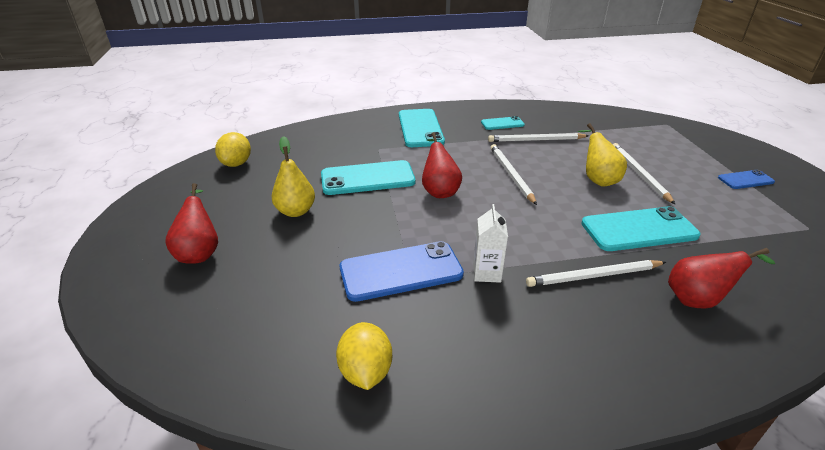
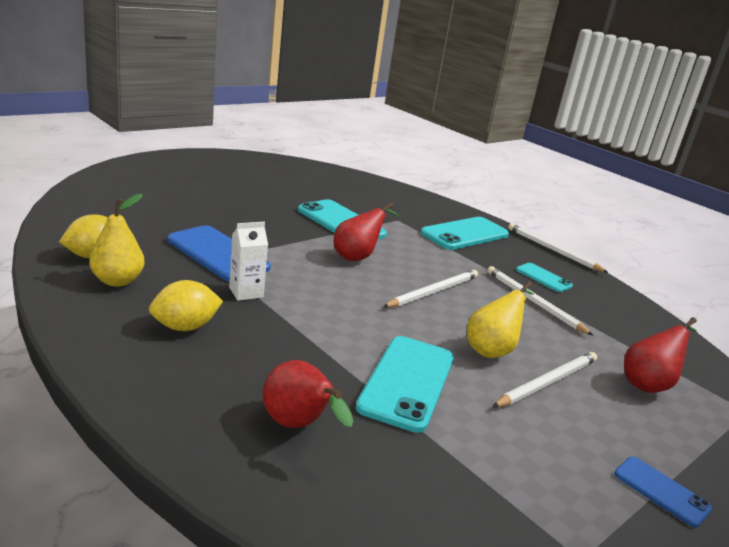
camera: 55 degrees right, 10 degrees down
(200, 252) = (184, 182): red pear -> red pear (648, 383)
(236, 163) = (305, 172): yellow lemon -> yellow lemon (185, 327)
(296, 211) = (262, 203): yellow pear -> yellow pear (118, 281)
(593, 276) = (287, 352): white pencil -> white pencil (552, 250)
(639, 230) = (407, 382): turquoise phone -> turquoise phone turned 60 degrees clockwise

